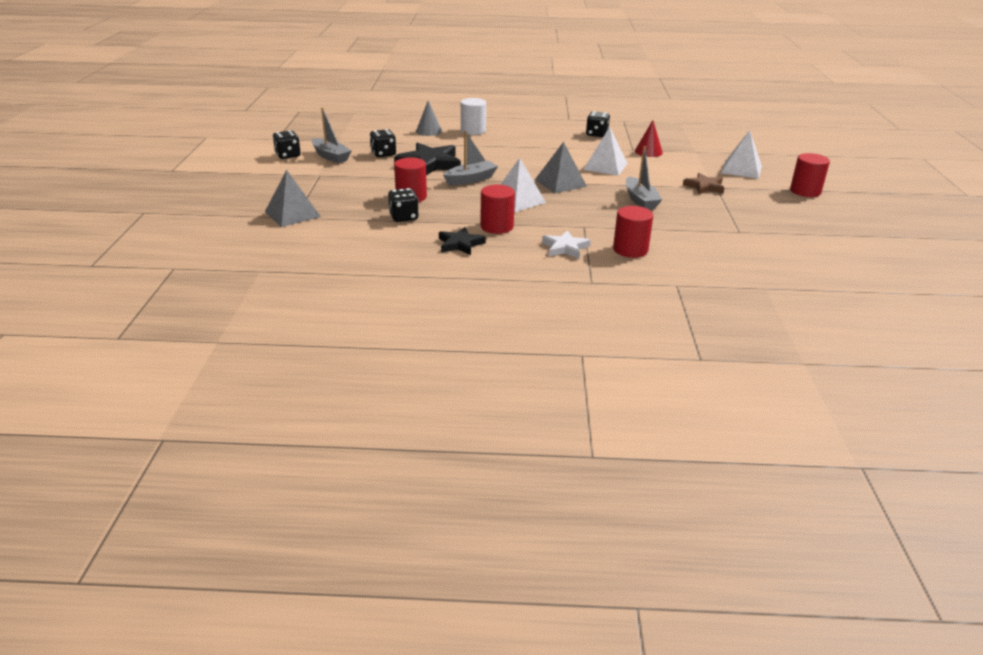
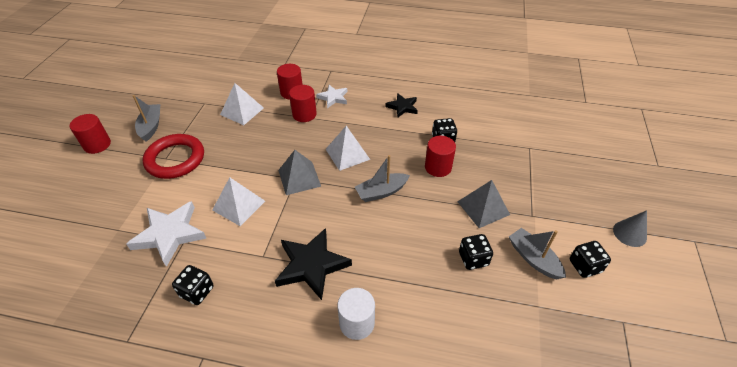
camera: 170 degrees left, 15 degrees up
(292, 214) = (532, 151): grey pyramid -> grey pyramid (483, 208)
(429, 131) = (418, 328): grey cone -> grey cone (629, 233)
(429, 164) = (420, 228): black star -> black star (311, 265)
(497, 227) = (373, 122): red cylinder -> red cylinder (304, 114)
(640, 200) = (246, 145): grey boat -> grey boat (151, 126)
(648, 151) = (170, 234): red cone -> white star
(704, 187) = (175, 159): brown star -> red ring
(741, 169) = (110, 186): white pyramid -> white pyramid (242, 111)

